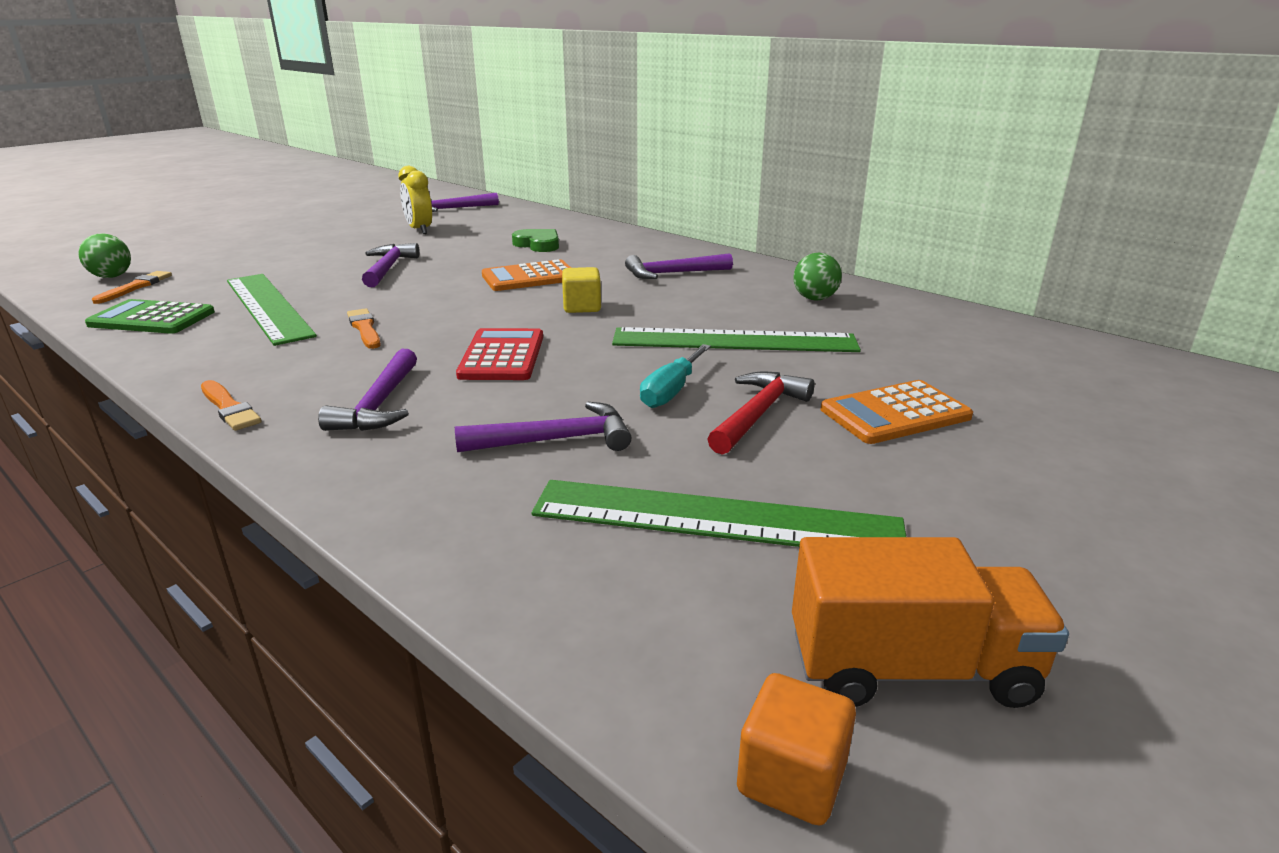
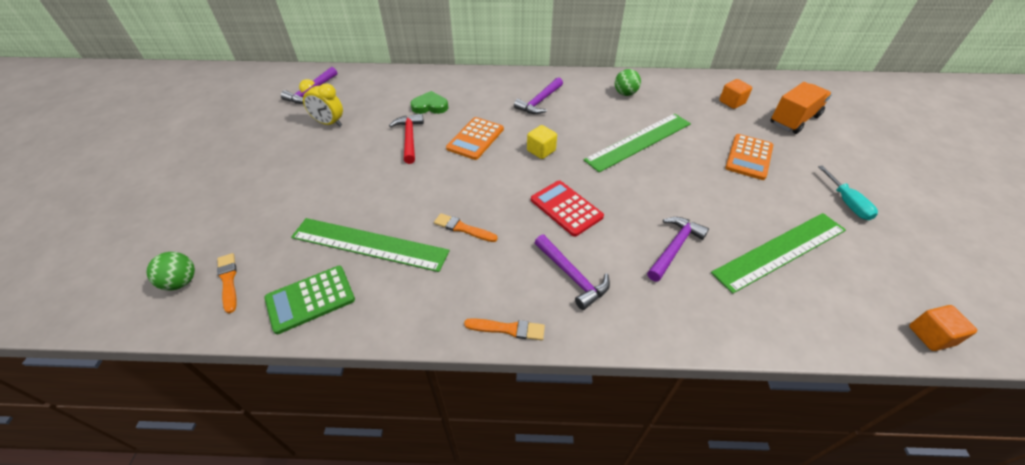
camera: 40 degrees left, 20 degrees up
(388, 268) = (378, 170): purple hammer -> none
(671, 391) = (666, 190): turquoise screwdriver -> turquoise screwdriver (847, 203)
(758, 414) = (712, 185): red hammer -> red hammer (409, 138)
(910, 668) = (899, 275): orange truck -> orange truck (794, 120)
(997, 356) = (731, 102): none -> orange cube

